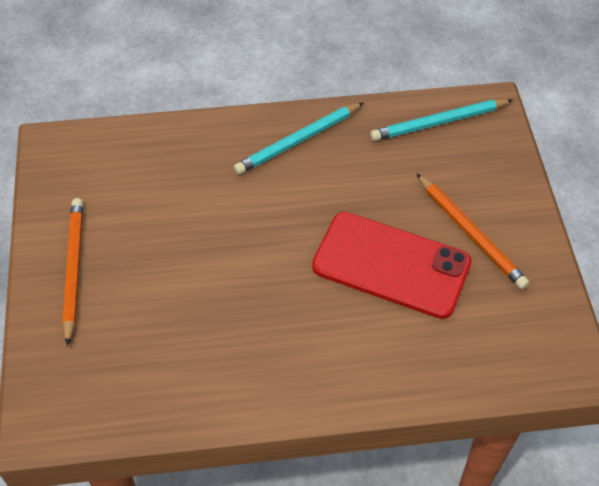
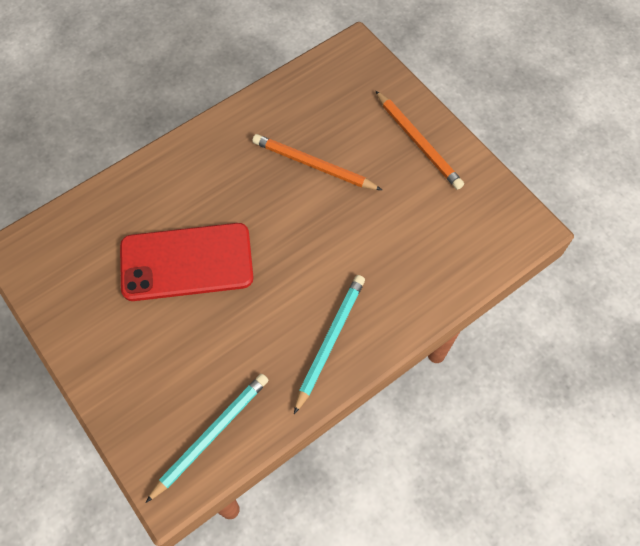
camera: 150 degrees right, 10 degrees up
(470, 233) = (133, 324): orange pencil -> orange pencil (314, 165)

